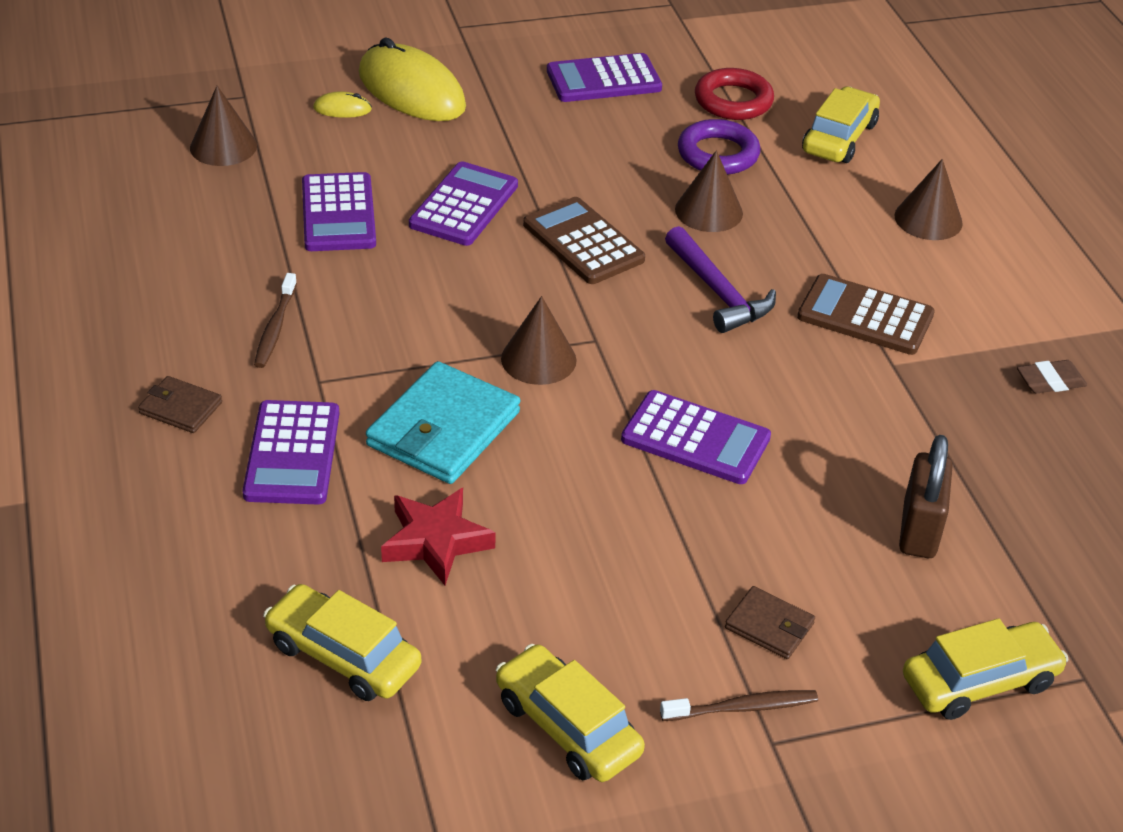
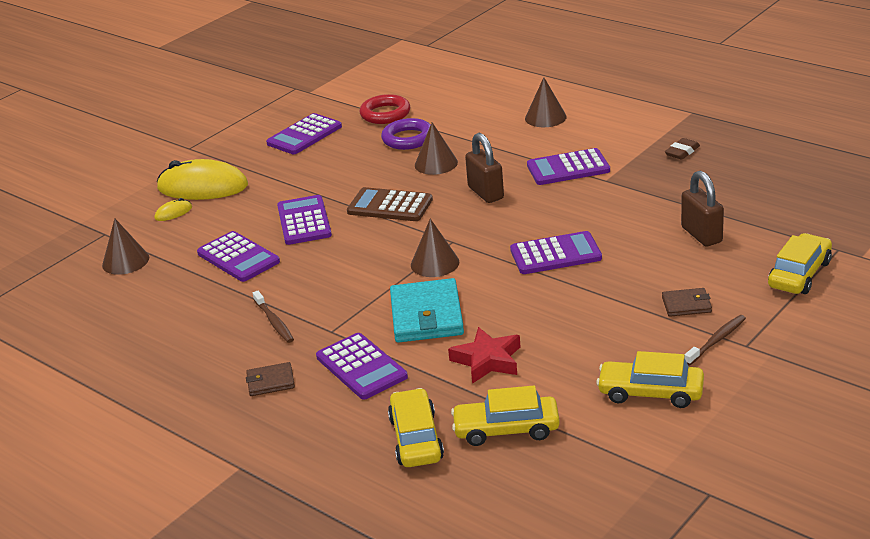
camera: 30 degrees left, 10 degrees down
(718, 292) = (485, 193): purple hammer -> brown padlock
(839, 138) = (459, 105): yellow car -> yellow car (416, 439)
(865, 316) = (568, 168): brown calculator -> purple calculator

